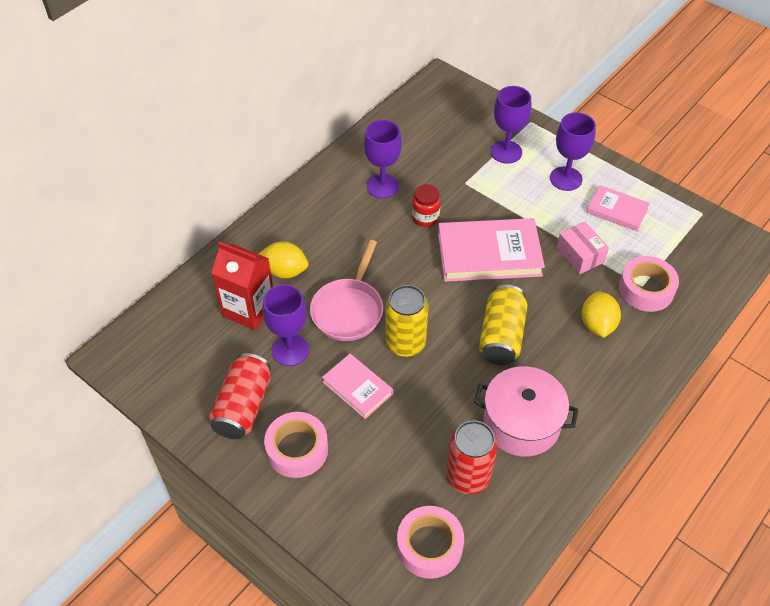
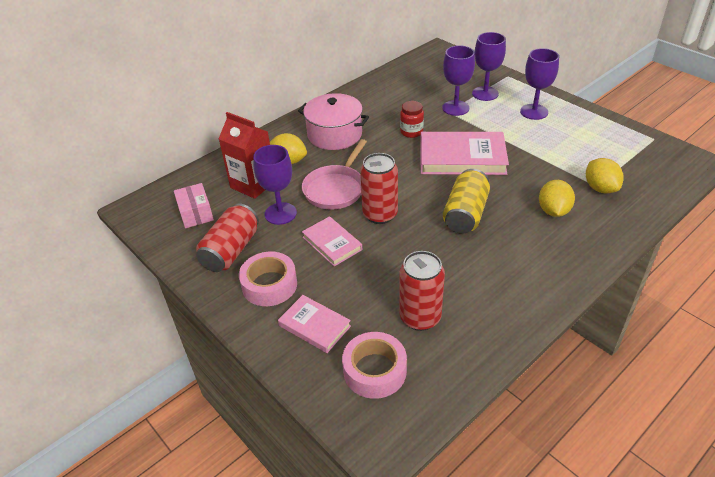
camera: 10 degrees right, 10 degrees down
(382, 186) = (380, 111): purple goblet -> purple goblet (455, 108)
(405, 343) = (380, 214): yellow can -> red can
(521, 423) = (476, 279): pink pot -> pink pot (334, 135)
(580, 255) = (542, 162): pink box -> pink box (196, 213)
(617, 210) = (577, 134): pink book -> pink book (314, 326)
(646, 289) = (600, 188): pink tape -> yellow lemon

